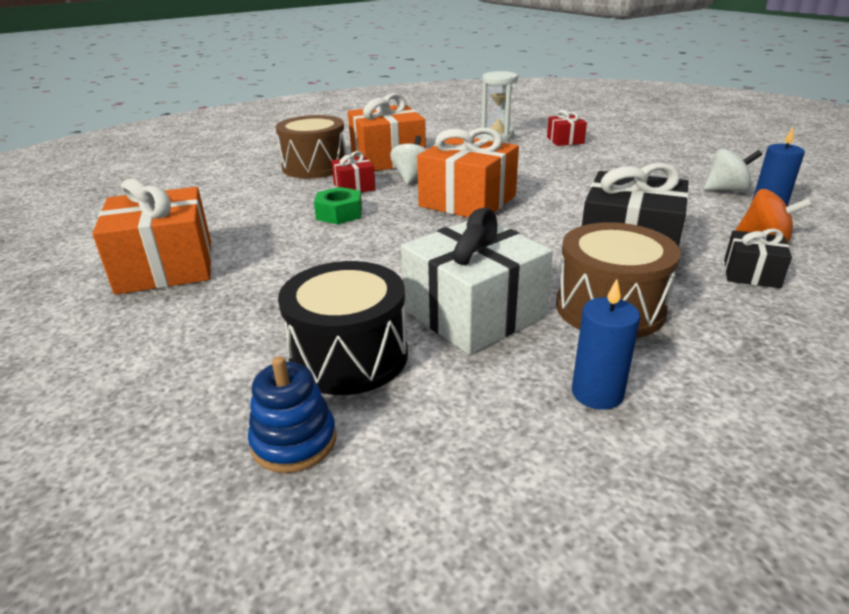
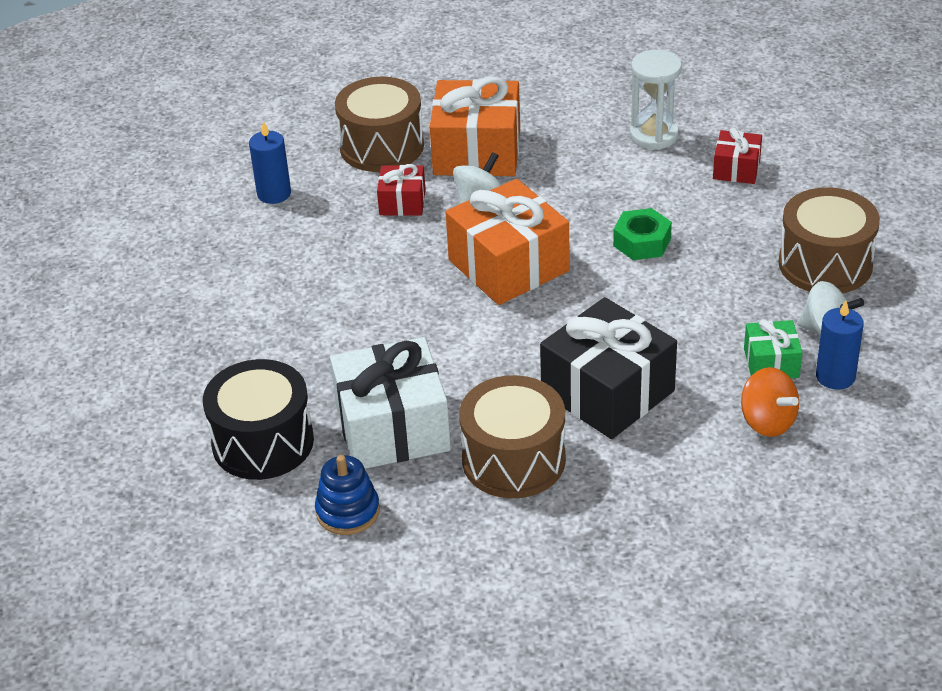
camera: 25 degrees right, 10 degrees up
(166, 266) = (161, 286): orange gift -> none
(294, 441) = (186, 504): blue stacking toy -> blue stacking toy (348, 511)
(339, 213) = (358, 249): green nut -> green nut (642, 242)
(597, 393) = (422, 536): blue candle -> blue candle (274, 194)
(676, 164) = (825, 264): none -> brown drum
(717, 210) = (771, 363): none -> green gift
(751, 273) = (692, 462): black gift -> none

